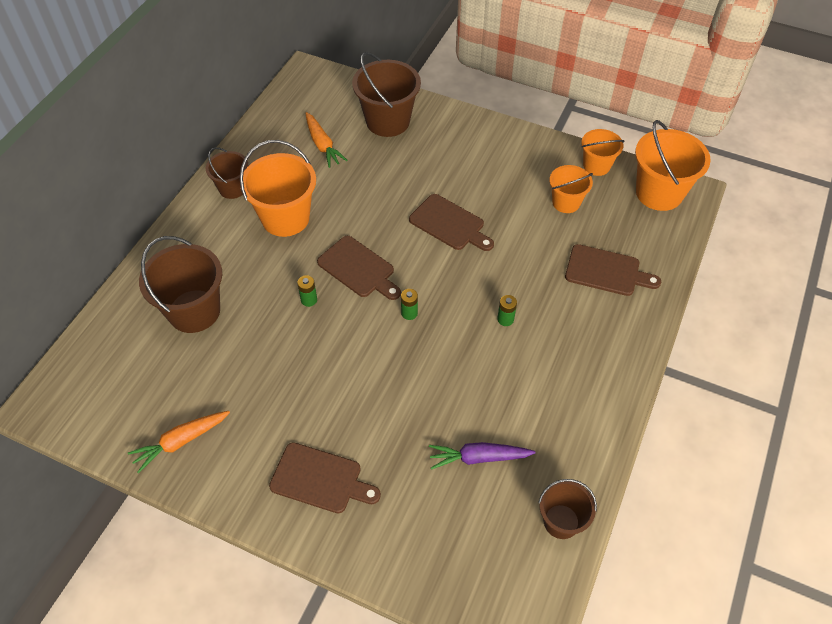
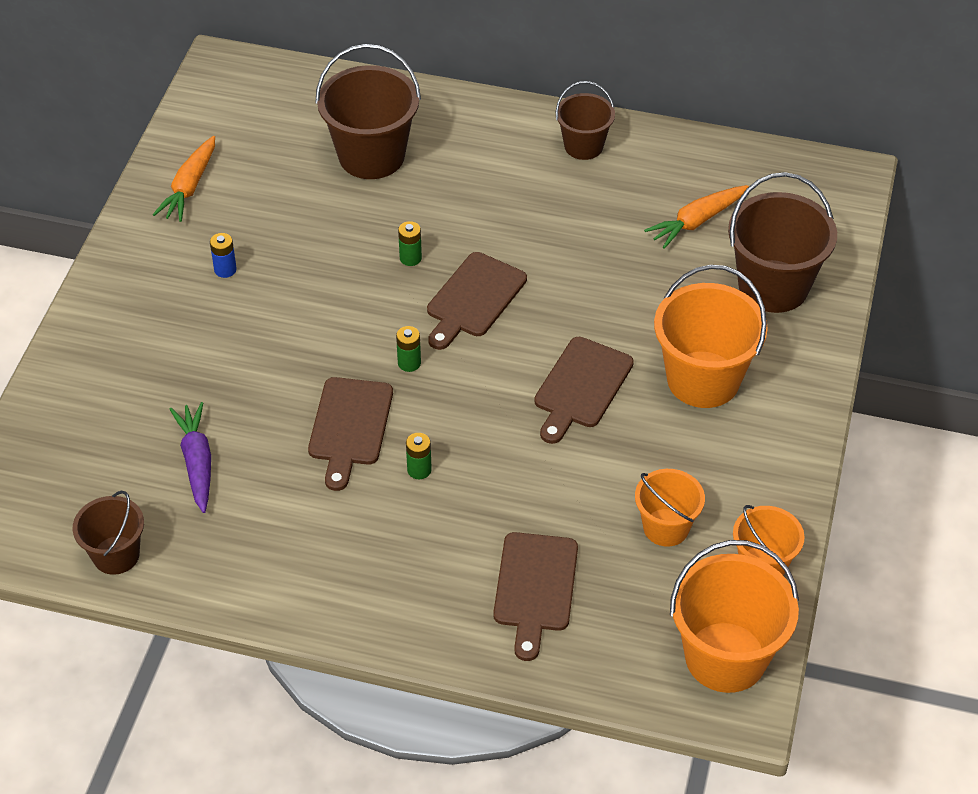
camera: 80 degrees right, 5 degrees down
(181, 441) = (189, 187): orange carrot -> orange carrot turned 120 degrees counterclockwise
(284, 422) = (225, 270): none -> blue battery
(285, 218) = (545, 209): orange bucket -> orange bucket (703, 379)
(320, 479) = (154, 315): brown cutting board -> brown cutting board (350, 427)

